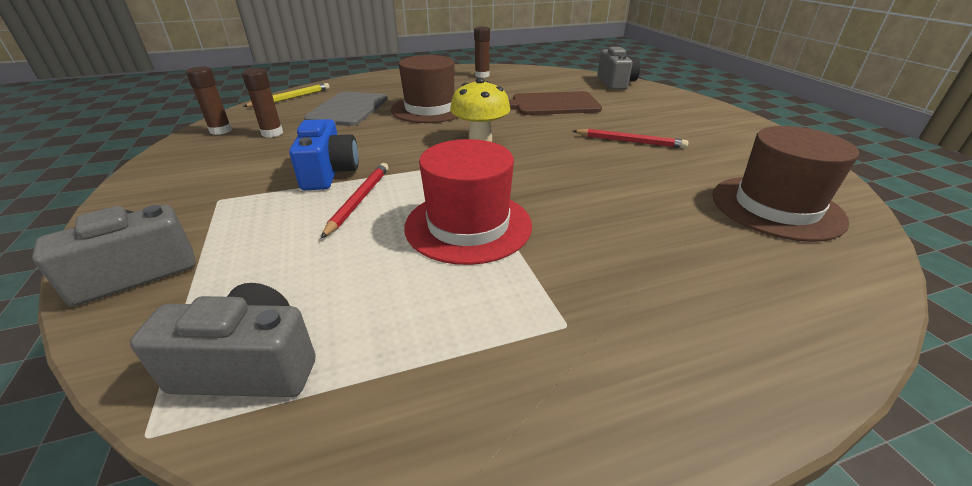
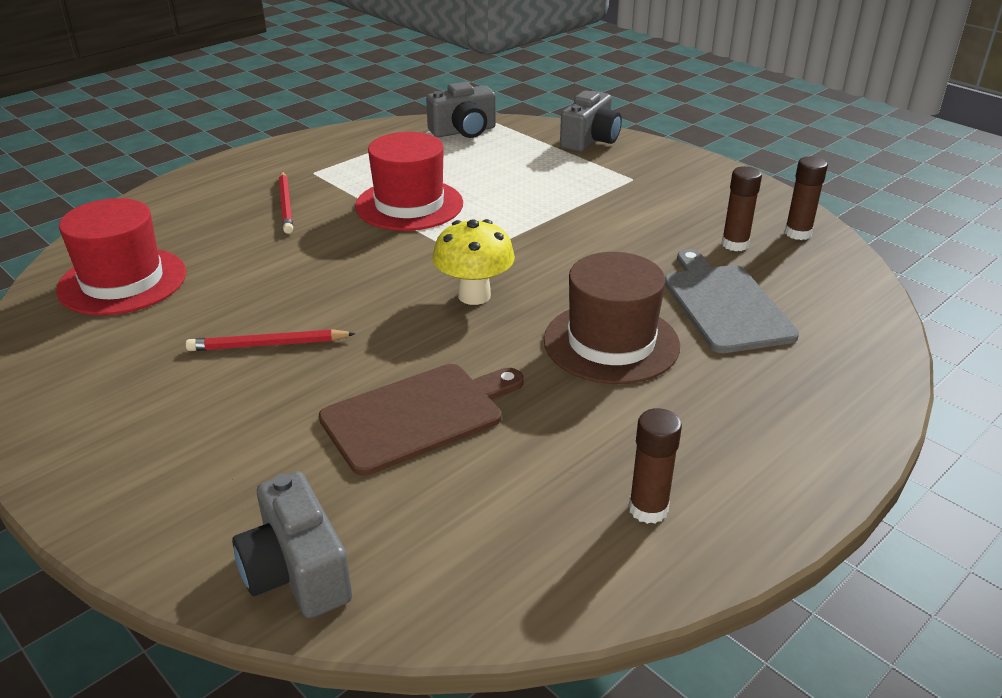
camera: 155 degrees right, 0 degrees up
(291, 98) = (857, 310): yellow pencil -> none
(329, 173) = (584, 217): blue camera -> none
(359, 200) = (520, 202): red pencil -> red pencil (286, 205)
(776, 207) = (122, 281): brown hat -> red hat

